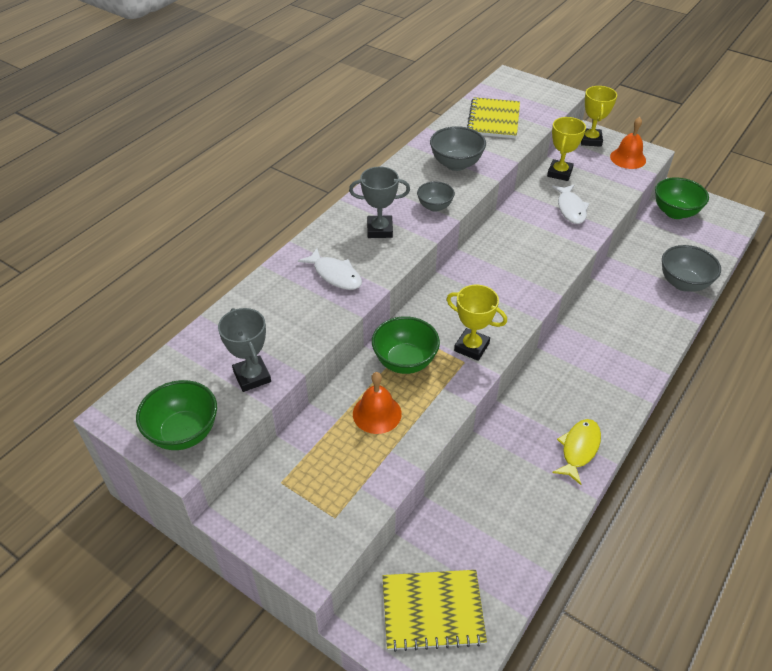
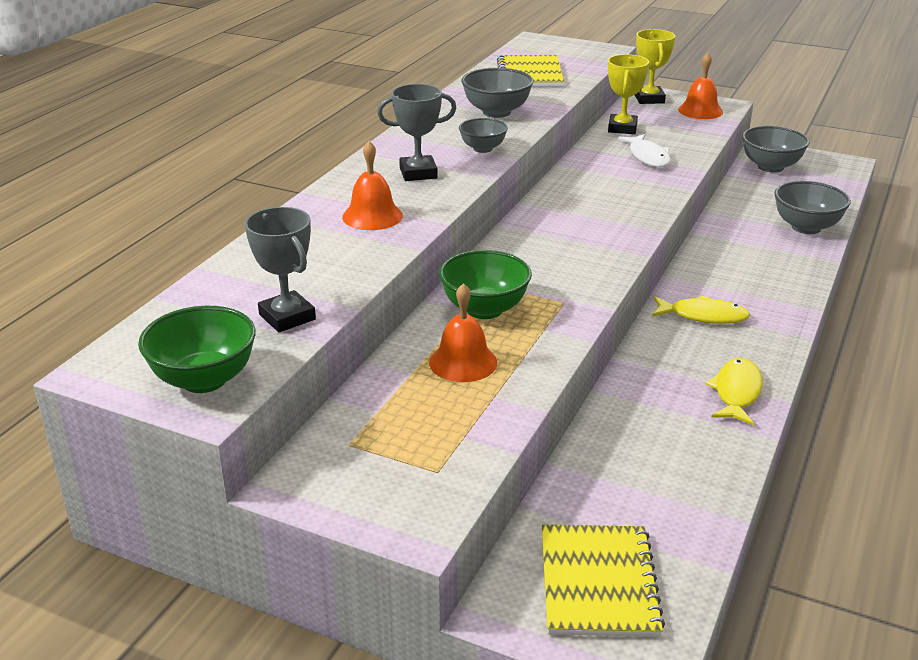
camera: 10 degrees left, 15 degrees down
(335, 275) = (372, 216): white fish -> orange bell
(432, 611) = (598, 582): yellow notebook -> yellow notebook turned 75 degrees counterclockwise
(471, 347) = (568, 288): yellow trophy -> none
(576, 368) = (703, 316): none -> yellow fish
(675, 212) = (770, 167): green bowl -> grey bowl

